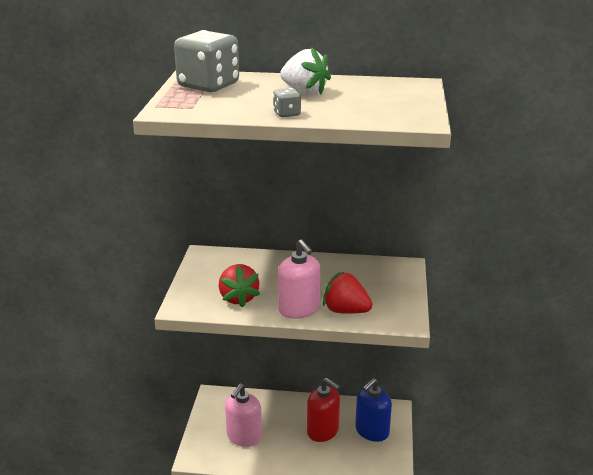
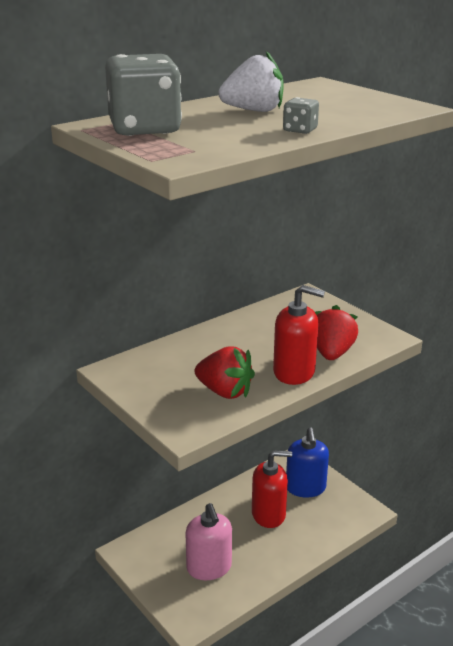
camera: 45 degrees left, 0 degrees up
(299, 309) = (294, 372): pink soap dispenser -> red soap dispenser
(345, 311) = (331, 353): red strawberry -> red strawberry turned 120 degrees clockwise

